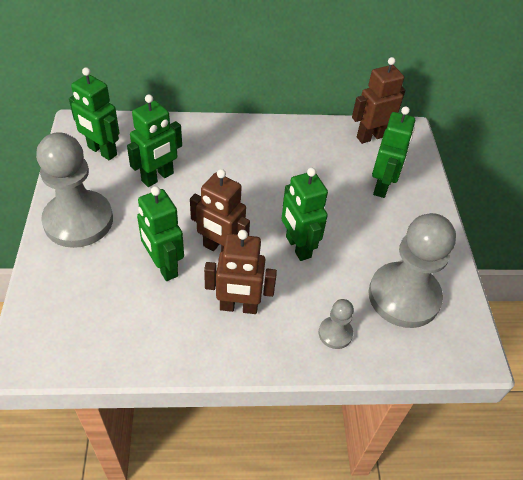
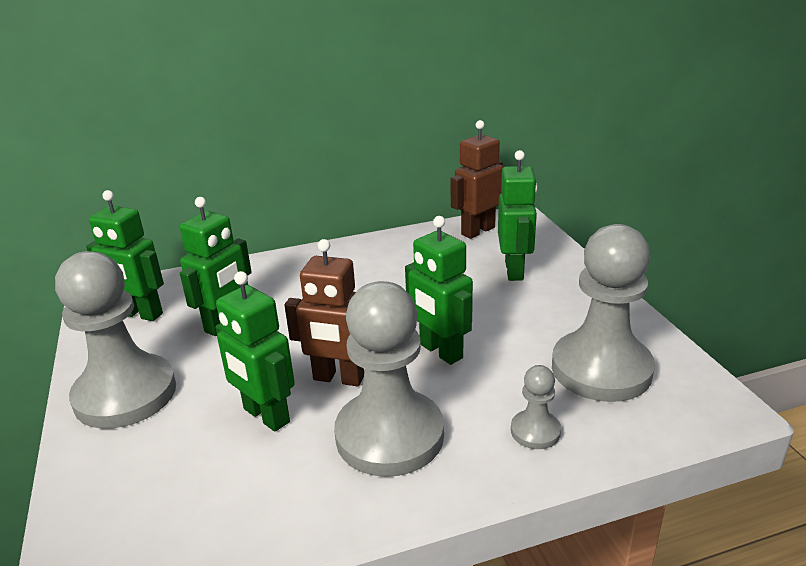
camera: 10 degrees left, 20 degrees down
(238, 307) = (389, 435): brown robot -> grey pawn

